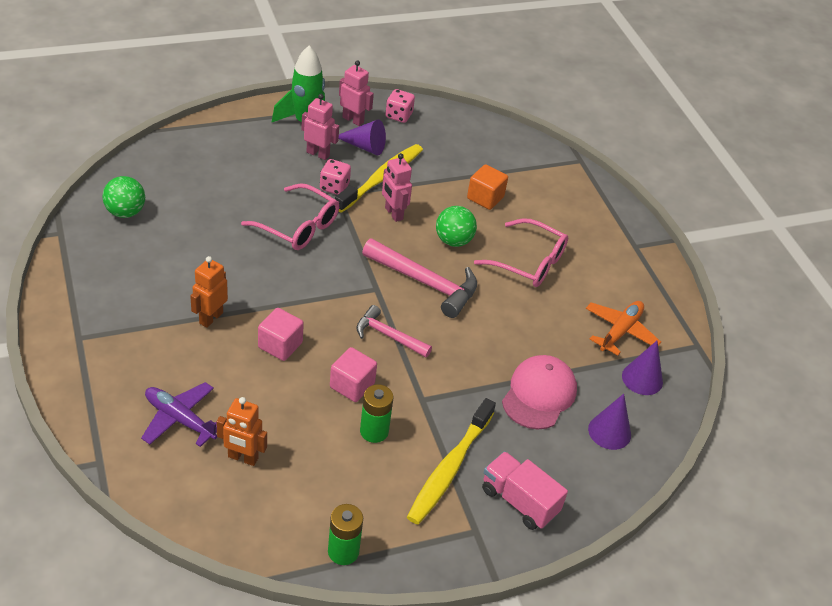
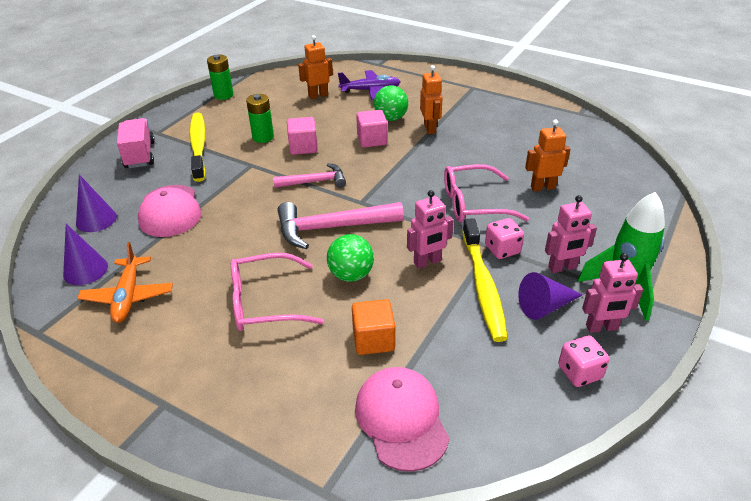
camera: 145 degrees right, 5 degrees down
(125, 212) = (577, 142): green ball -> green ball (390, 118)
(229, 201) = (542, 187): none -> orange robot
(393, 213) = (427, 262): pink robot -> pink robot turned 135 degrees clockwise
(514, 158) = (401, 419): none -> pink cap
(519, 501) = (140, 155): pink truck -> pink truck turned 105 degrees counterclockwise

